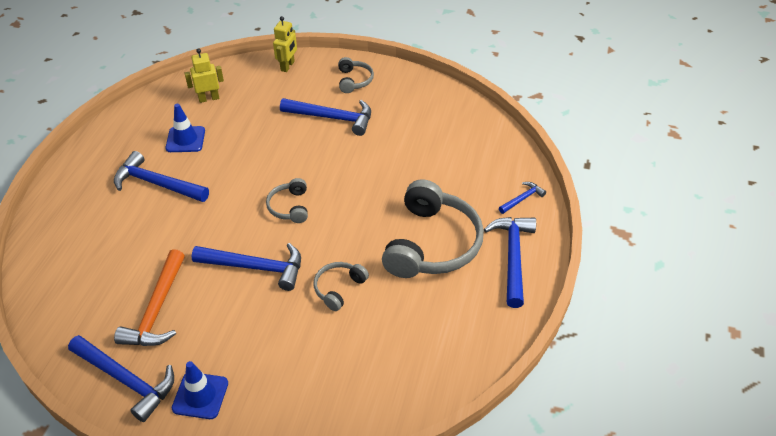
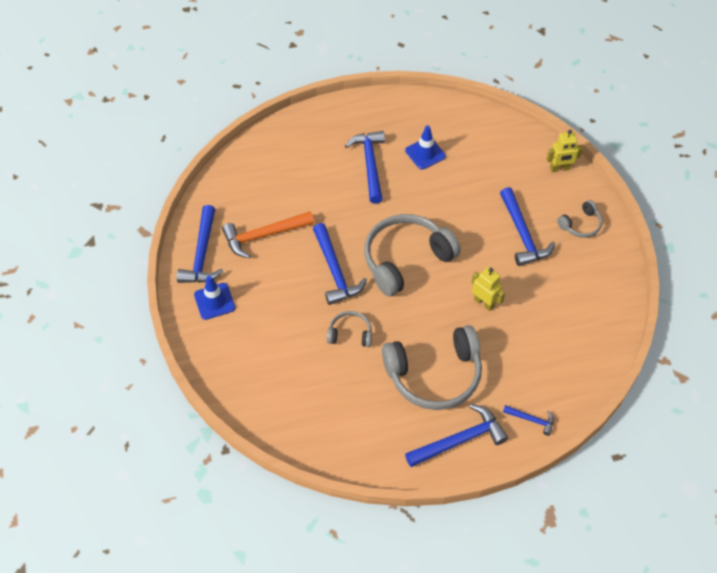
camera: 60 degrees right, 10 degrees up
(209, 98) = (479, 140): yellow robot -> yellow robot (484, 303)
(289, 207) = (405, 259): grey headphones -> grey headphones, size x2.09

